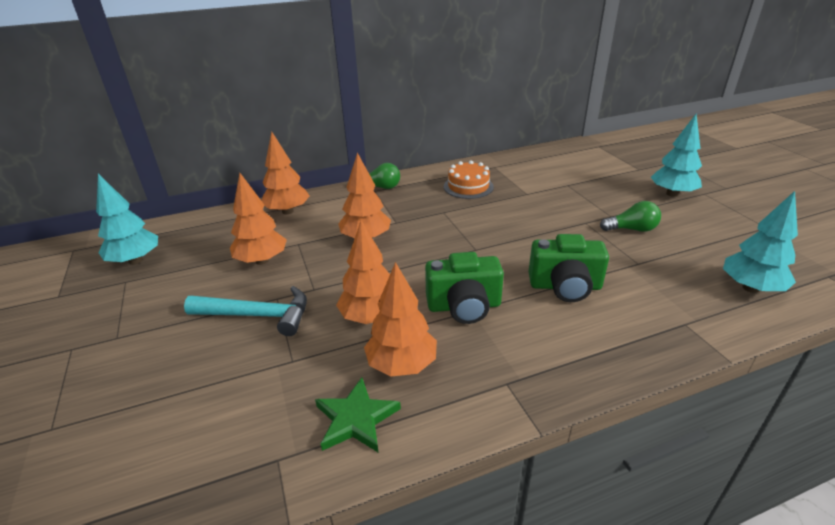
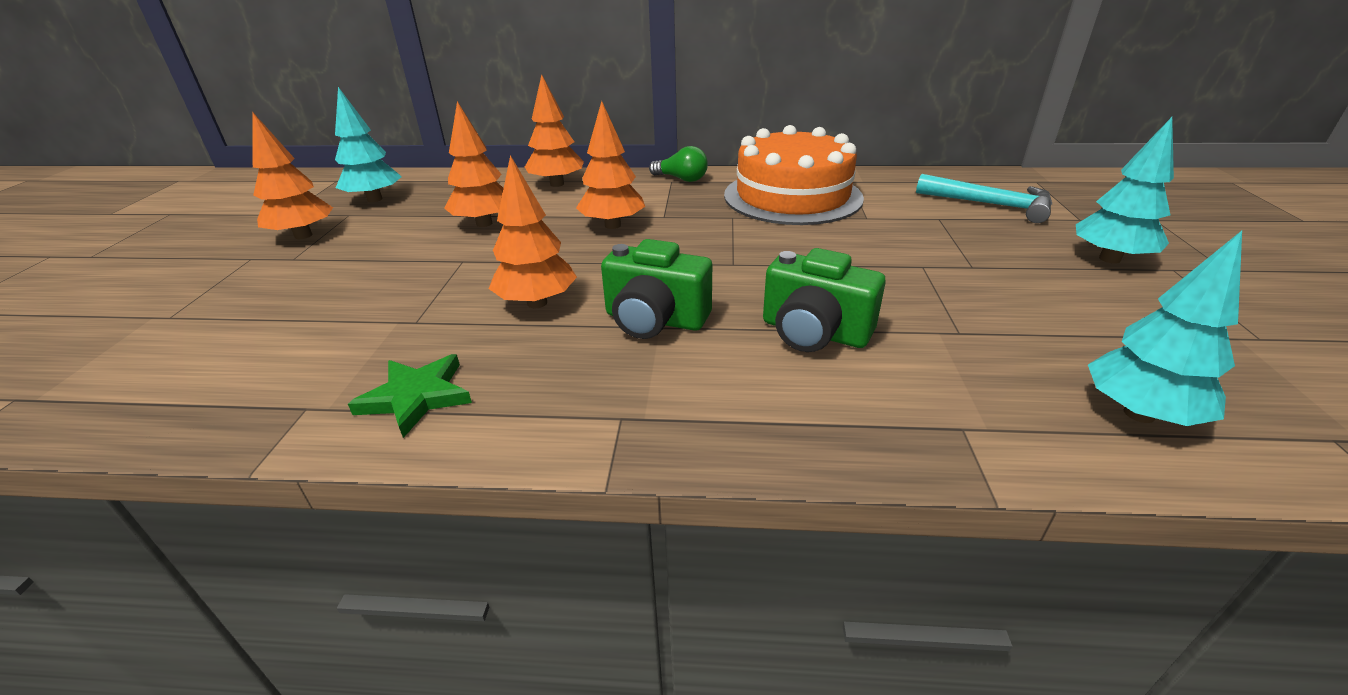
camera: 25 degrees right, 0 degrees up
(257, 315) = (427, 271): turquoise hammer -> turquoise hammer (990, 205)
(402, 364) = (520, 359): orange tree -> orange tree (303, 235)
(468, 186) = (792, 196): orange cake -> orange cake, size x1.95
(631, 229) = (991, 289): green light bulb -> none

